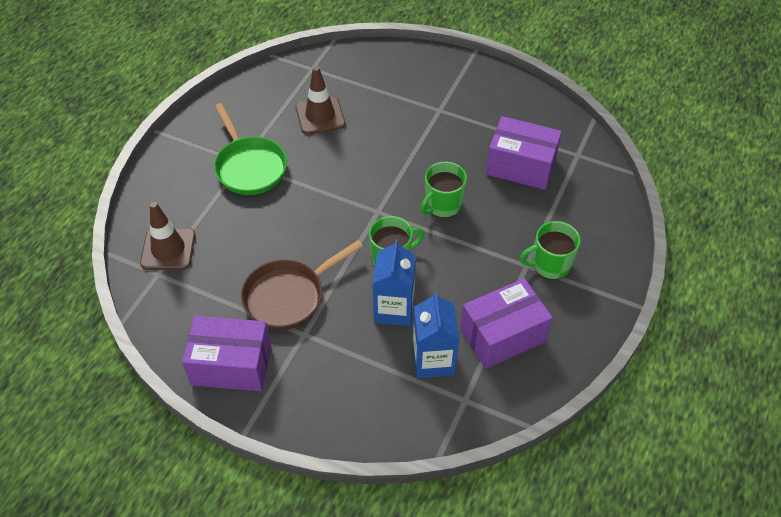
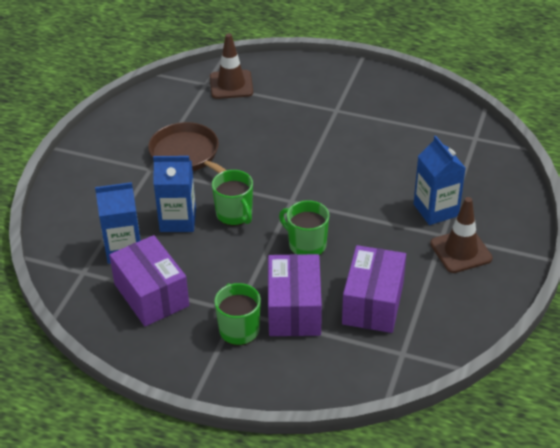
camera: 85 degrees right, 10 degrees down
(231, 365) = (119, 134): purple box -> purple box (294, 310)
(249, 167) = (331, 115): green pan -> none
(320, 116) = (408, 150): brown traffic cone -> brown traffic cone (461, 251)
(407, 109) = (436, 210): none -> blue carton

